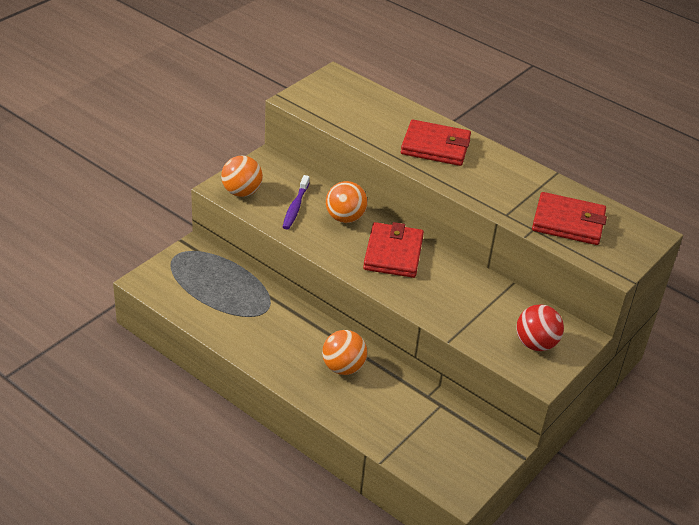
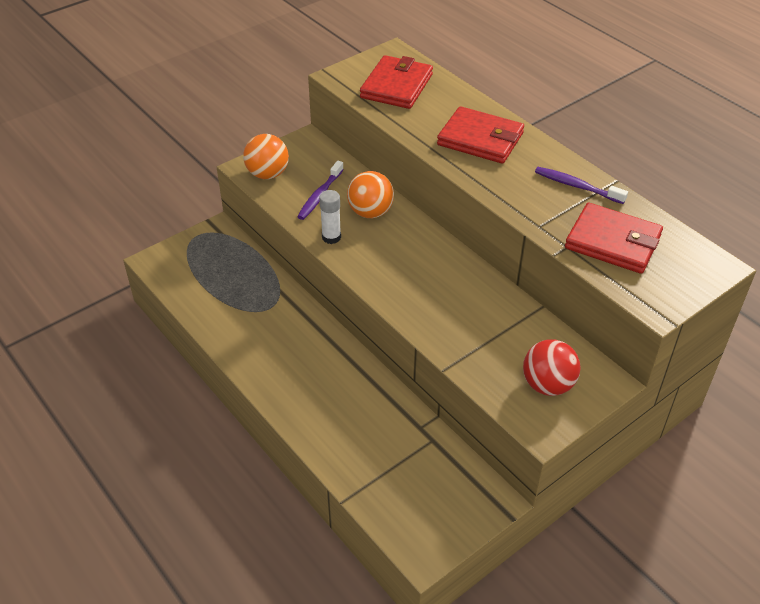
camera: 15 degrees right, 5 degrees up
(318, 242) = (331, 237): none -> white glue stick
(343, 367) = (334, 382): orange ball -> none
(393, 253) = (411, 258): red wallet -> red wallet (396, 86)
(526, 180) = (577, 186): none -> purple toothbrush

